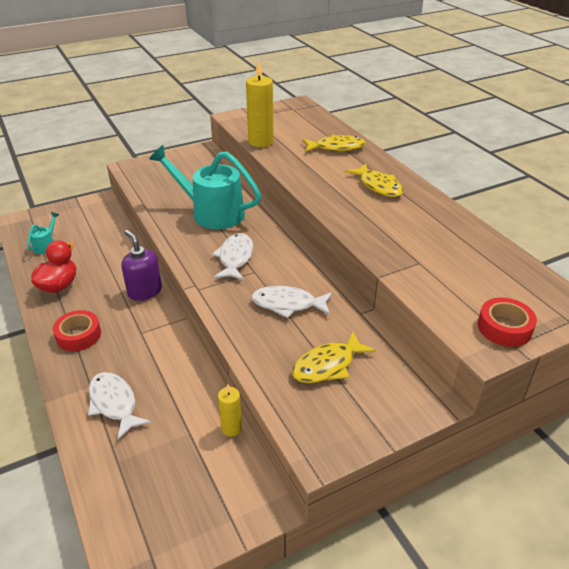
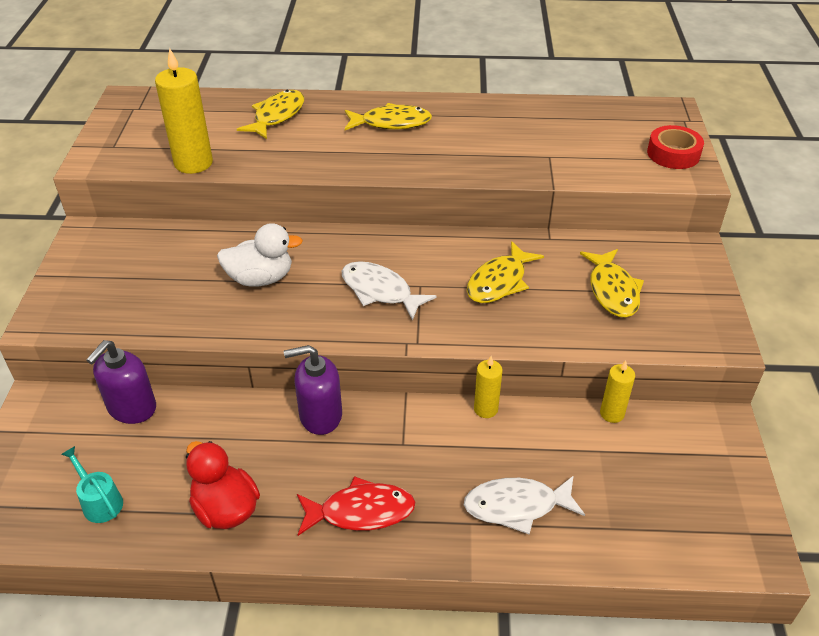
camera: 60 degrees left, 5 degrees up
(78, 335) = (361, 511): red tape -> red fish
(112, 228) = (132, 408): none -> purple soap dispenser
(194, 359) = (485, 409): none -> yellow candle
(211, 213) = (260, 278): turquoise watering can -> white duck
(287, 304) = (499, 282): white fish -> yellow fish

